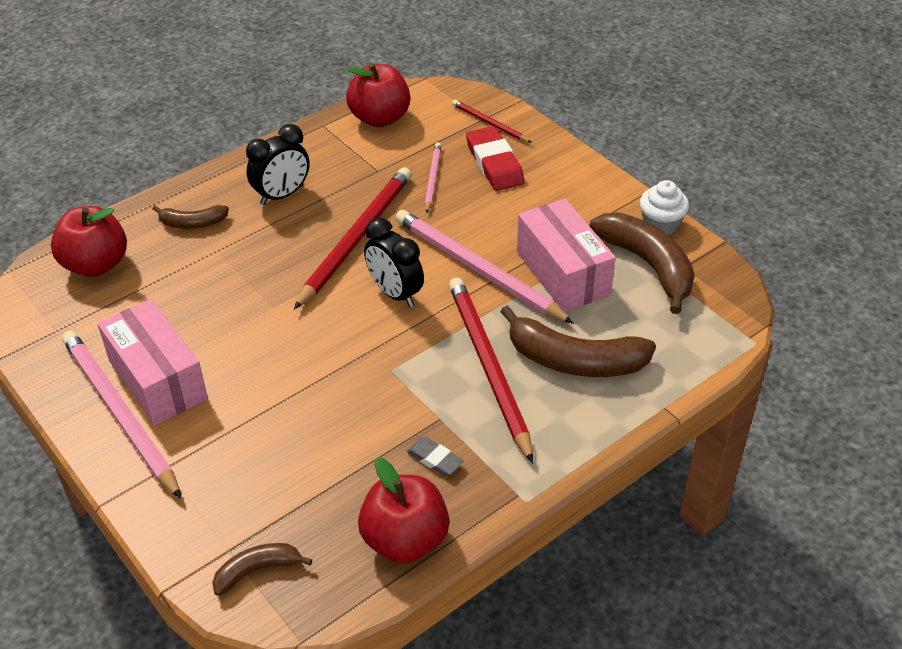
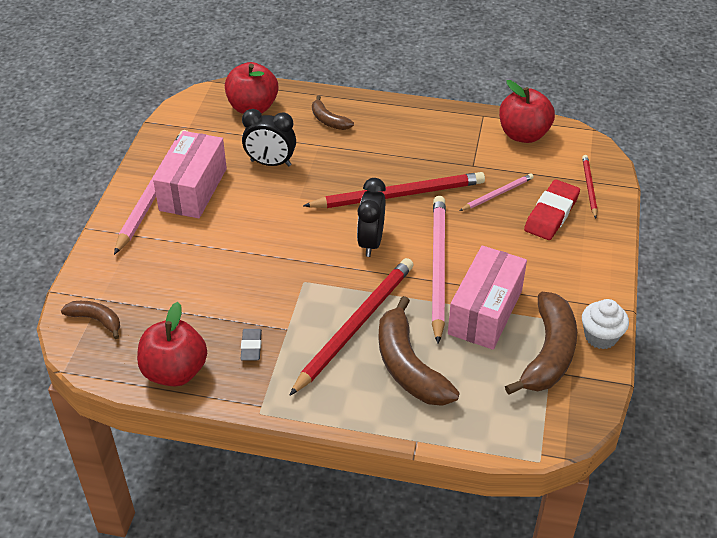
camera: 50 degrees right, 0 degrees up
(282, 195) = (397, 139): black clock -> black clock (270, 163)

